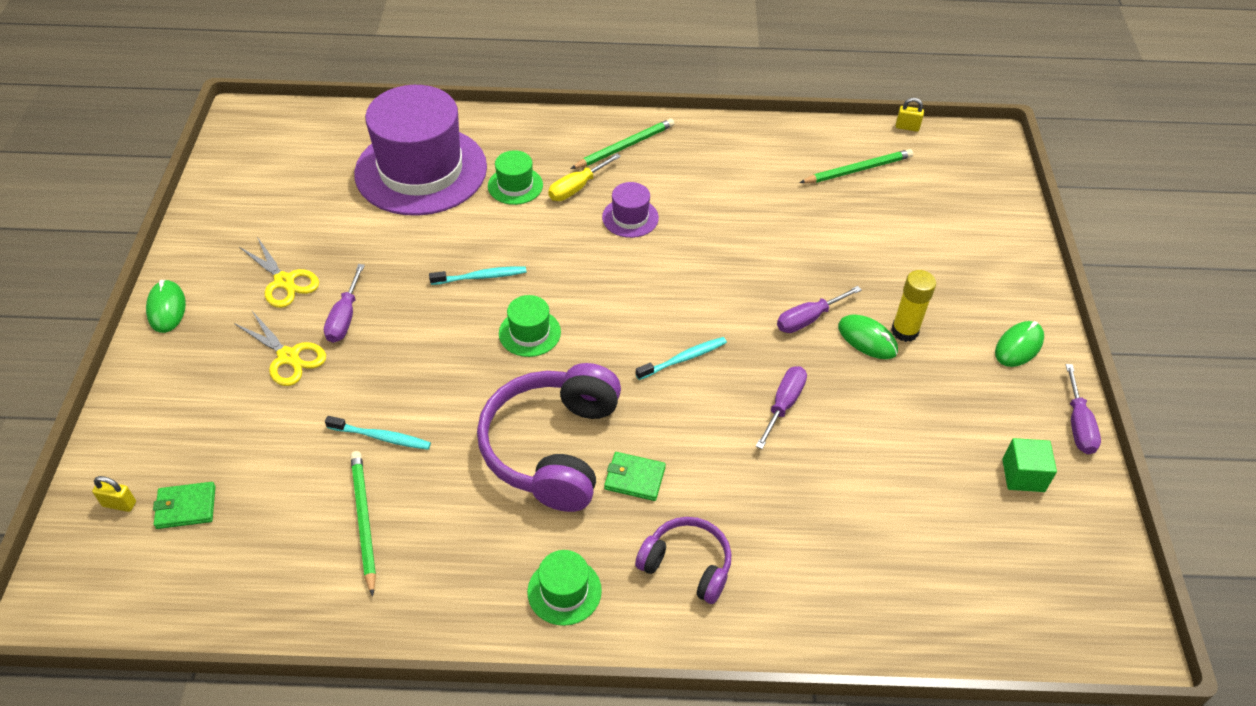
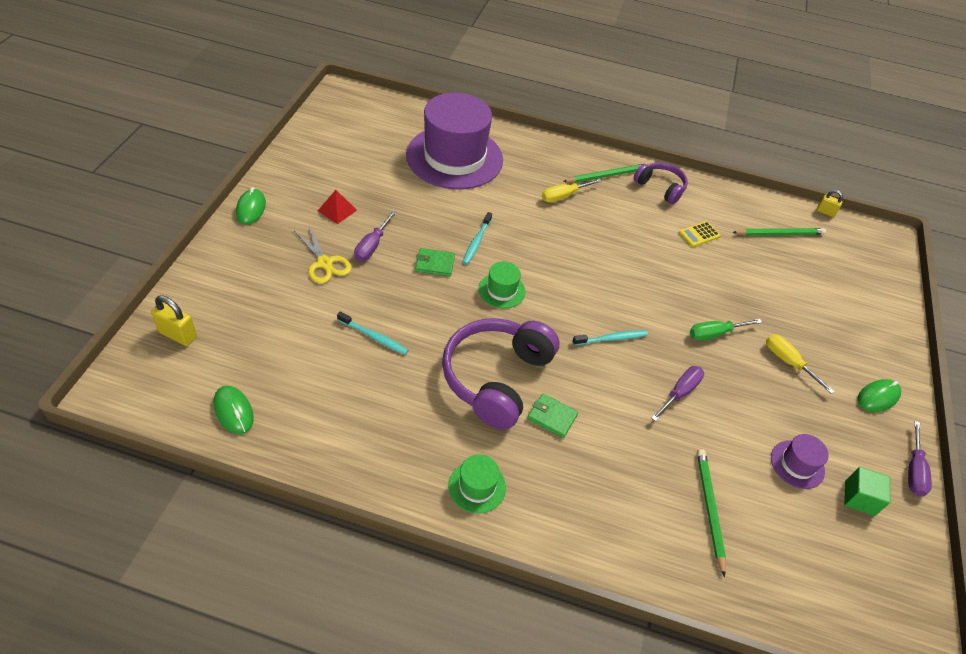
camera: 10 degrees right, 0 degrees up
(119, 504) = (178, 335): yellow padlock -> yellow padlock, size x1.57
(186, 507) = (223, 349): green wallet -> green wallet (435, 264)
(284, 281) = (337, 210): yellow scissors -> red pyramid
(363, 520) = (344, 393): green pencil -> green pencil (709, 509)
(480, 277) = (476, 242): turquoise toothbrush -> turquoise toothbrush turned 105 degrees clockwise
(515, 185) = (519, 184): green hat -> none
(630, 218) = (597, 227): purple hat -> purple hat (797, 464)
(687, 565) = (575, 493): purple headphones -> purple headphones (660, 187)
(759, 195) = (699, 234): none -> yellow calculator
(808, 319) = (715, 334): purple screwdriver -> green screwdriver
(867, 339) = (757, 361): green mouse -> green mouse (233, 411)
(904, 331) = (788, 362): yellow glue stick -> yellow screwdriver

